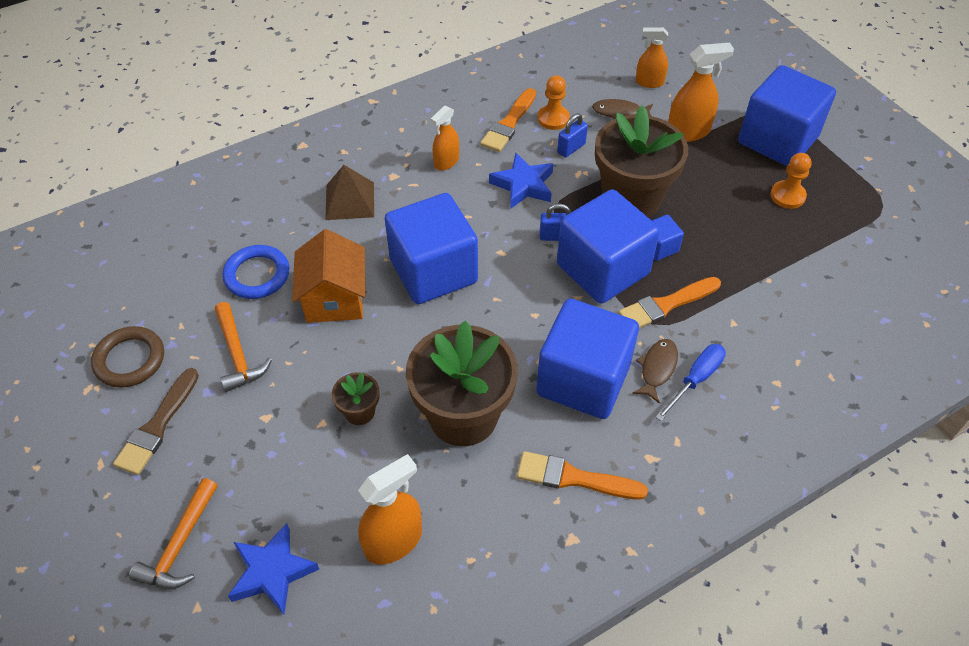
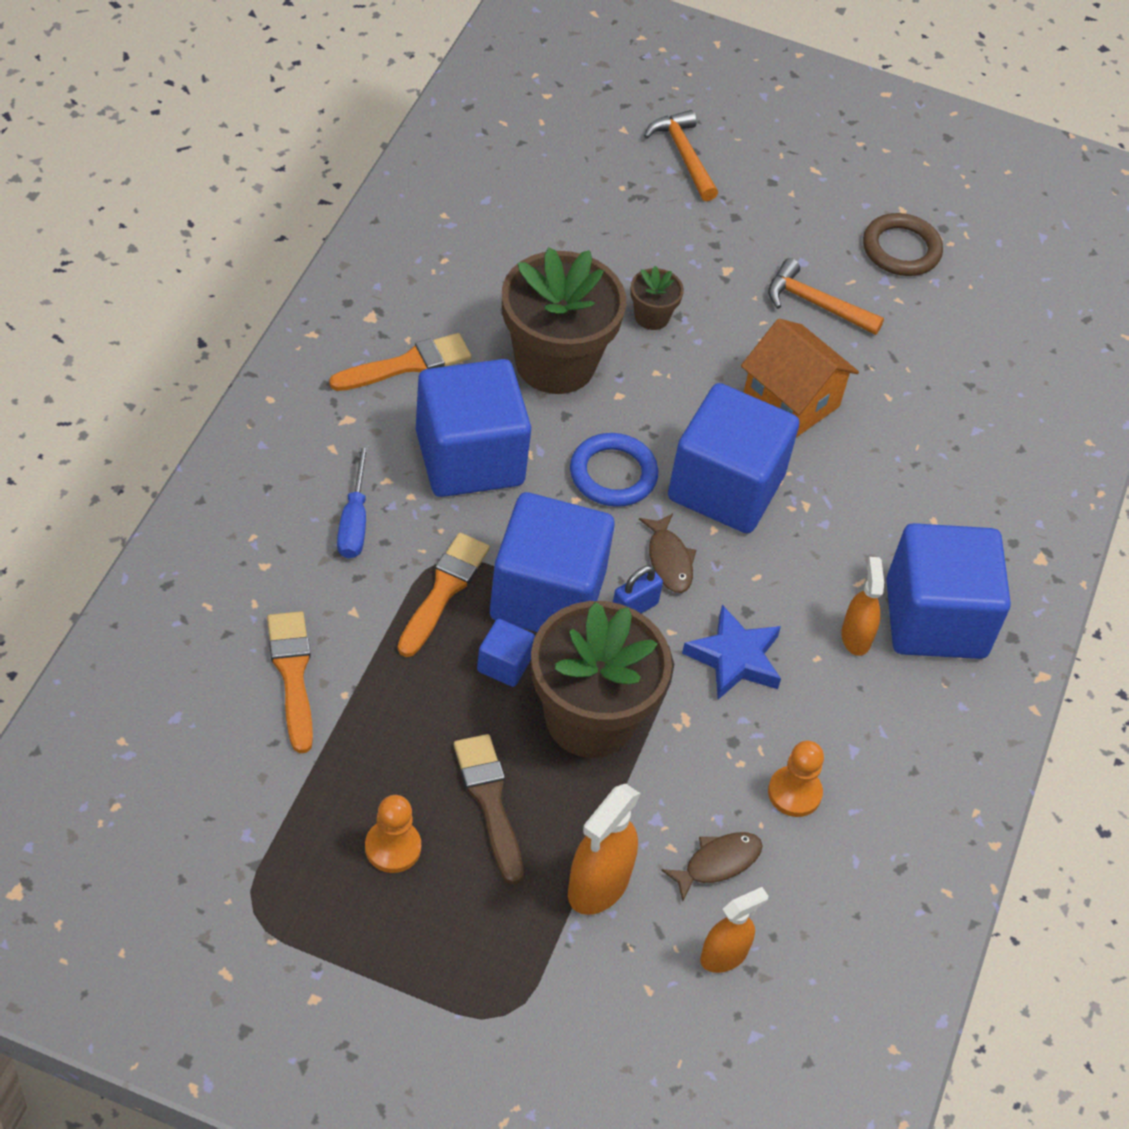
camera: 135 degrees right, 0 degrees up
(157, 426) = (807, 216): brown brush -> brown brush (489, 801)
(257, 275) = (892, 383): blue ring -> blue ring (613, 474)
(272, 572) = (593, 175): blue star -> none
(350, 200) = (903, 518): brown pyramid -> none
(394, 541) = (519, 240): orange spray bottle -> none
(509, 124) = (841, 746): orange brush -> orange brush (292, 674)
(571, 148) = (728, 755): blue padlock -> none
(657, 368) = (402, 511): brown fish -> brown fish (669, 560)
(777, 140) = (464, 951): blue cube -> blue cube (935, 619)

